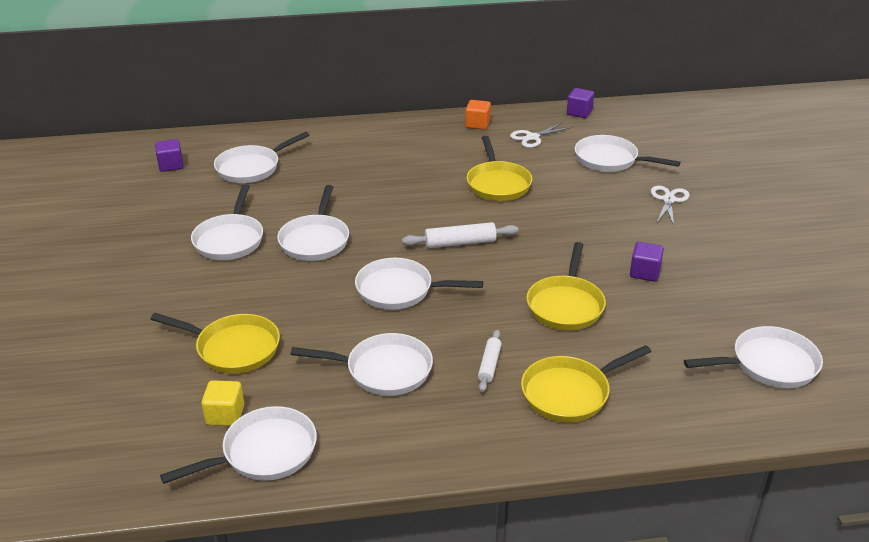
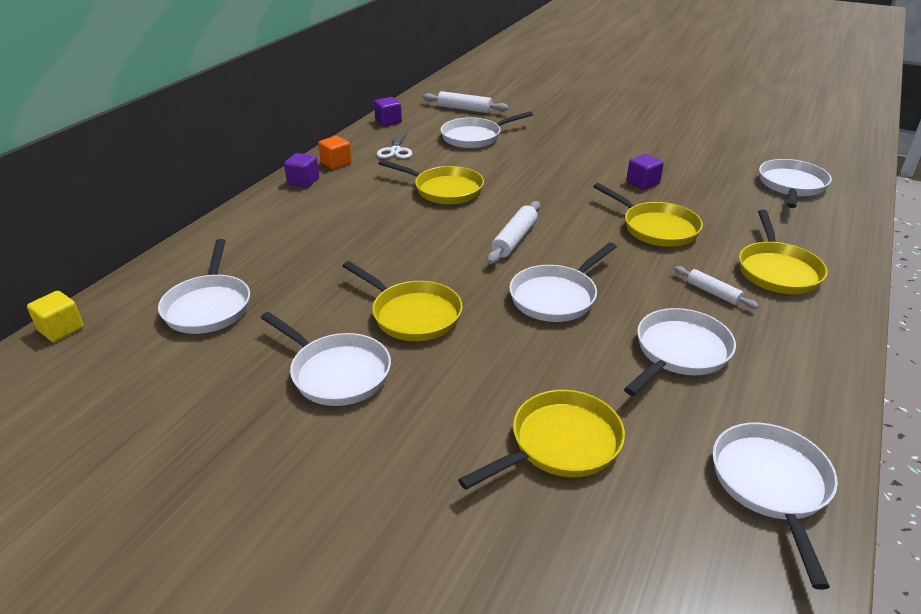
camera: 55 degrees left, 0 degrees up
(171, 165) = (102, 364): purple cube -> purple cube (303, 181)
(225, 415) = (684, 494): yellow cube -> yellow cube (61, 329)
(315, 240) = (412, 315): white pan -> yellow pan
(659, 133) = (464, 109): none -> white rolling pin
(668, 200) = (557, 139): white scissors -> none

